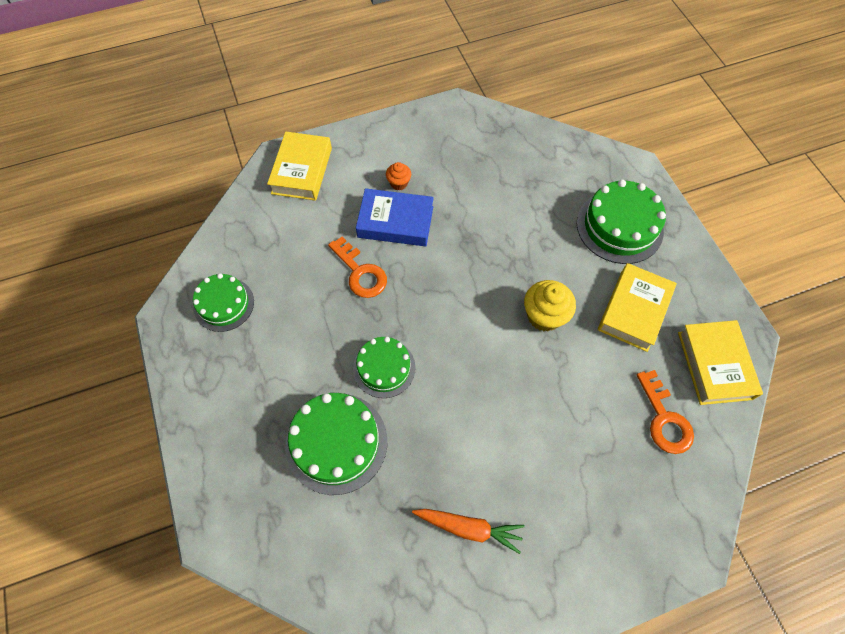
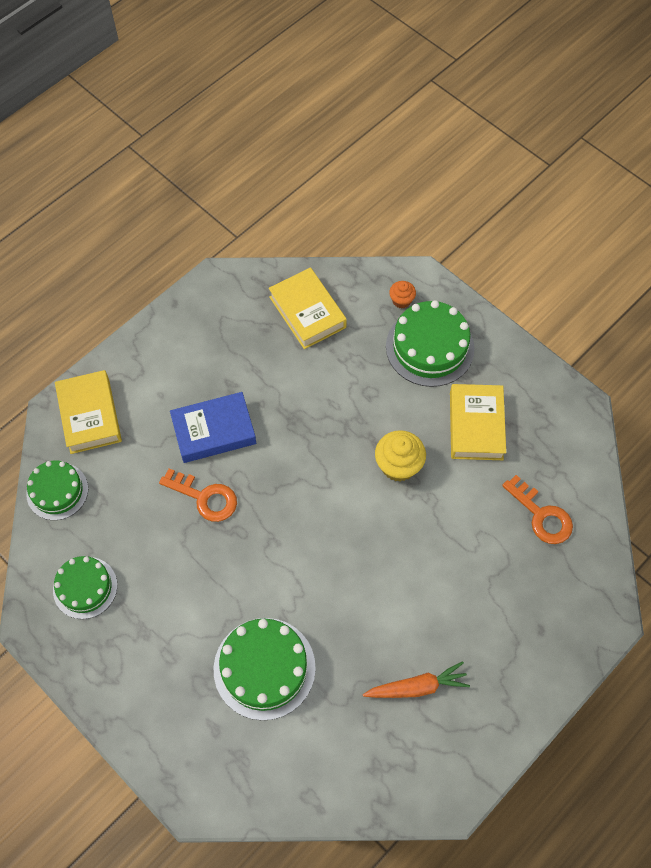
camera: 25 degrees left, 0 degrees up
(384, 368) = (274, 580): green cake -> green cake (57, 491)
(399, 183) = (197, 388): orange cupcake -> orange cupcake (401, 300)
(714, 365) = (565, 447): yellow book -> yellow book (307, 312)

